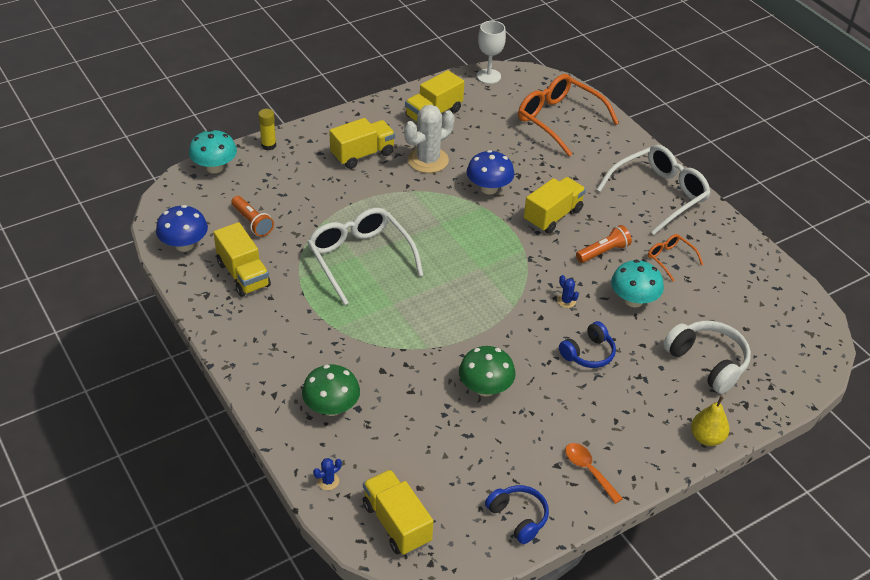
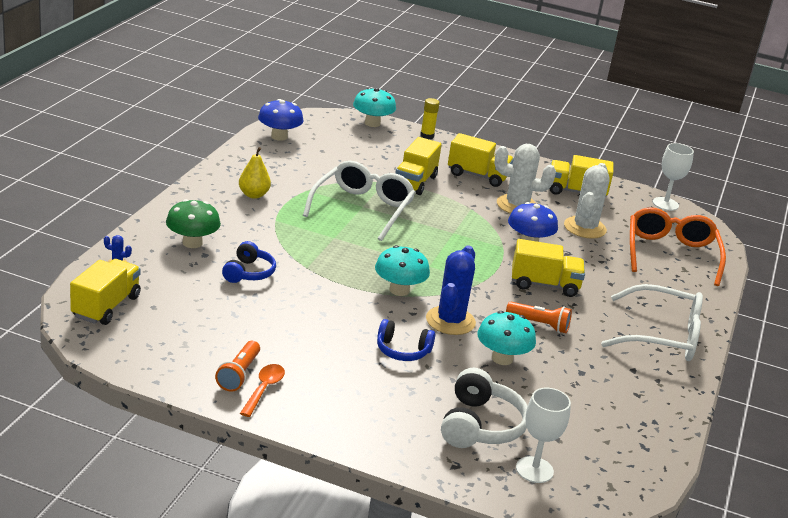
camera: 50 degrees right, 15 degrees down
(243, 274) = (280, 167): yellow truck -> yellow truck (415, 182)
(252, 222) = (338, 154): orange flashlight -> orange flashlight (239, 374)
(485, 388) = (296, 307): green mushroom -> none
(490, 143) = (585, 228): none -> white cactus
(503, 307) = (399, 290): none -> turquoise mushroom
(518, 517) = (171, 365): blue headphones -> blue headphones (248, 273)
(566, 301) = (450, 321): blue cactus -> blue cactus, size x2.46
(670, 259) = (586, 366): orange glasses -> none
(706, 438) = (382, 451): yellow pear -> yellow pear (253, 195)
(772, 362) = (534, 470): none -> white goblet

